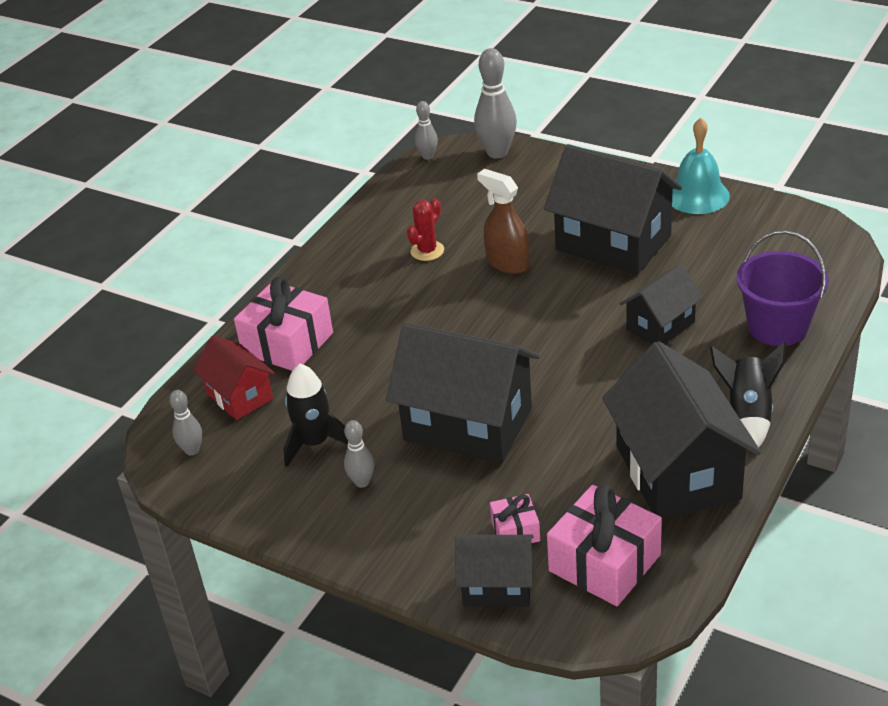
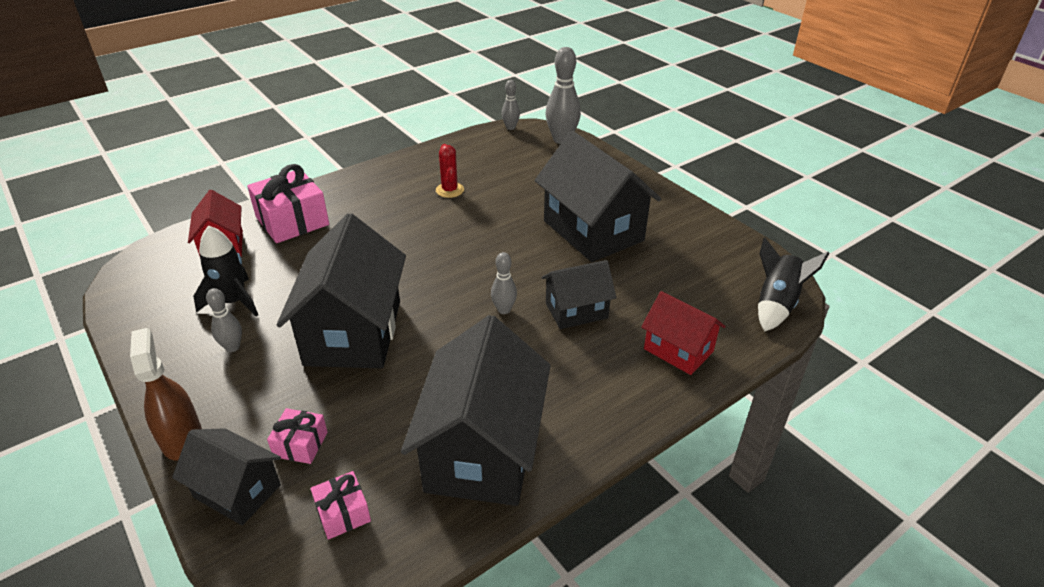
camera: 20 degrees right, 0 degrees up
(192, 450) = (151, 273): grey bowling pin -> grey bowling pin (504, 310)
(427, 251) = (449, 190): red cactus -> red cactus turned 75 degrees counterclockwise
(468, 424) = (353, 332): black house -> black house turned 45 degrees clockwise
(507, 263) = (499, 218): brown spray bottle -> brown spray bottle (182, 438)
(604, 563) = (343, 513): pink gift -> pink gift, size x0.51
(697, 195) = (691, 217): turquoise bell -> none
(748, 415) = (589, 422): black rocket -> black rocket (776, 304)
(777, 327) = (678, 350): purple bucket -> red house

